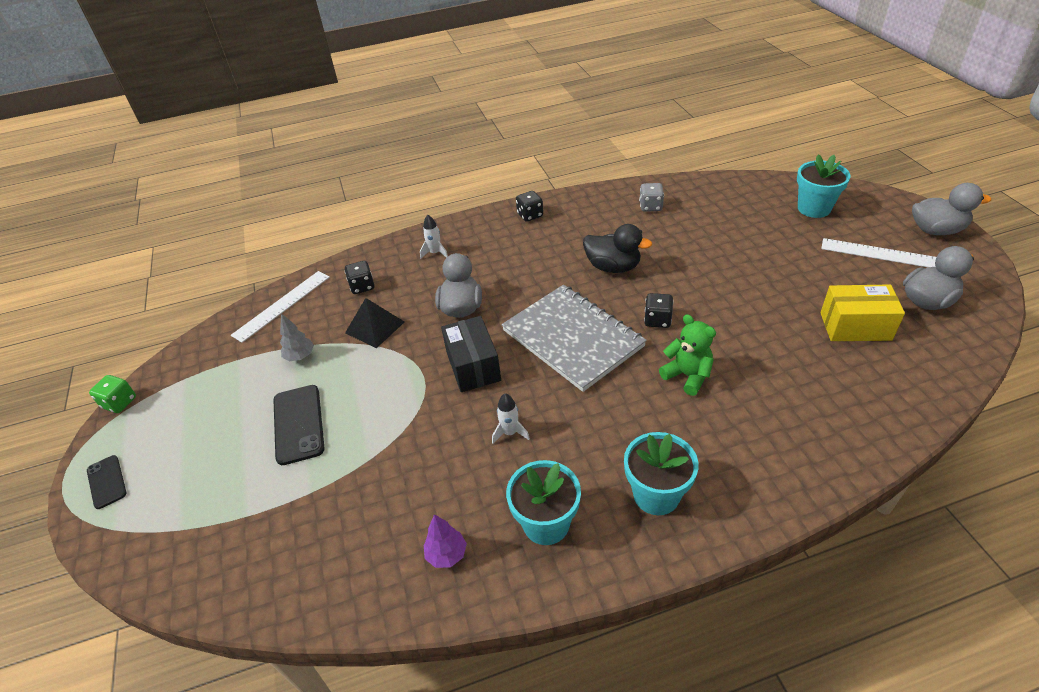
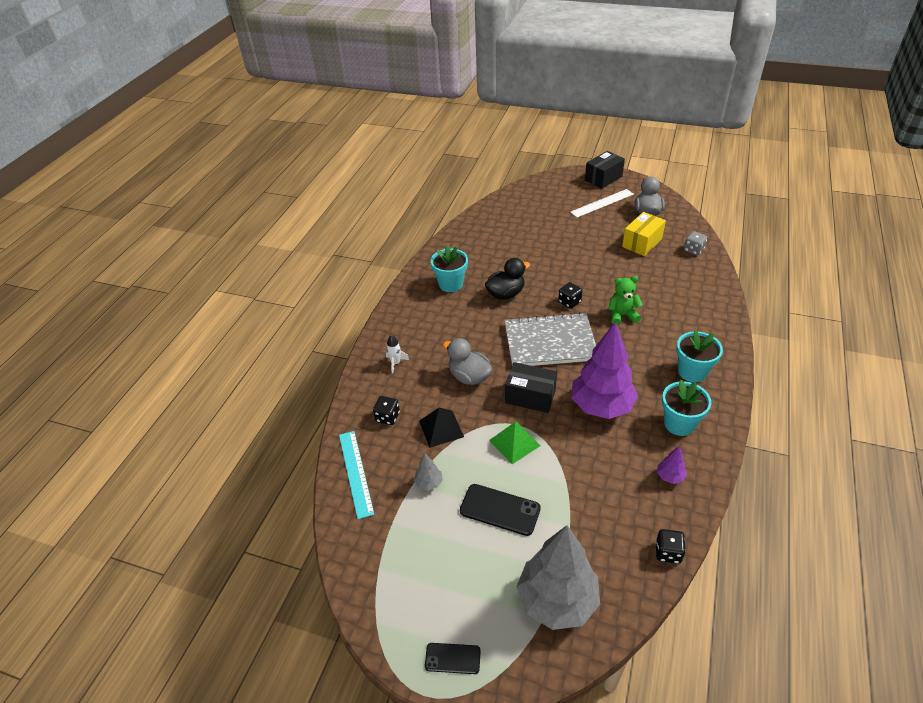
camera: 55 degrees left, 0 degrees up
(119, 403) = (363, 625): green dice -> none
(206, 530) = (557, 600): none -> grey tree
(282, 305) = (356, 473): white ruler -> turquoise ruler
(396, 389) = (514, 443): none -> green pyramid
(510, 433) = (601, 406): white rocket -> purple tree
(530, 215) = (411, 300): black dice -> black dice (668, 552)
(650, 206) = (468, 250): grey dice -> grey dice (693, 250)
(814, 208) = (543, 199): turquoise flower pot -> turquoise flower pot (451, 284)
(936, 230) = (603, 178): grey duck -> black box

